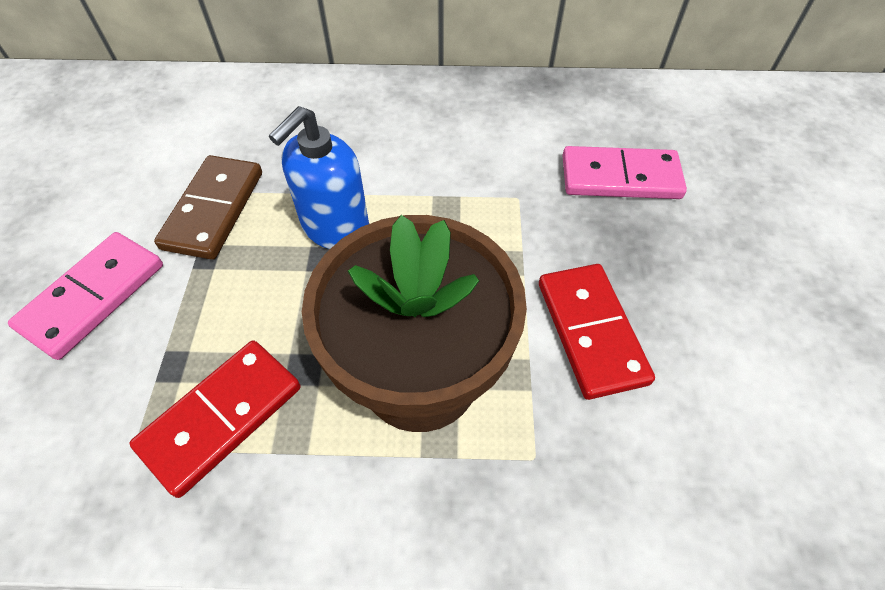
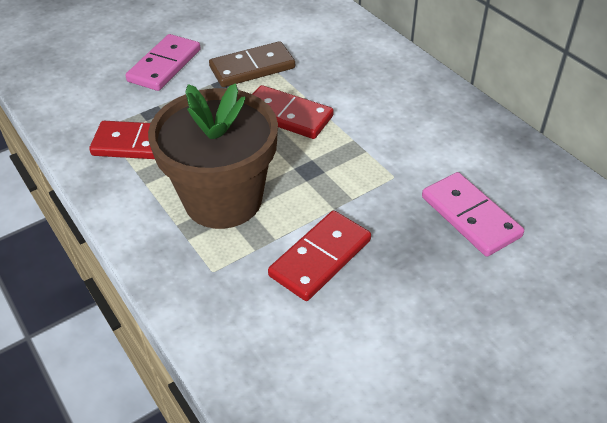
camera: 55 degrees right, 10 degrees down
(93, 297) = (164, 65): pink domino -> pink domino turned 60 degrees counterclockwise
(335, 227) = (287, 115): blue soap dispenser -> red domino

